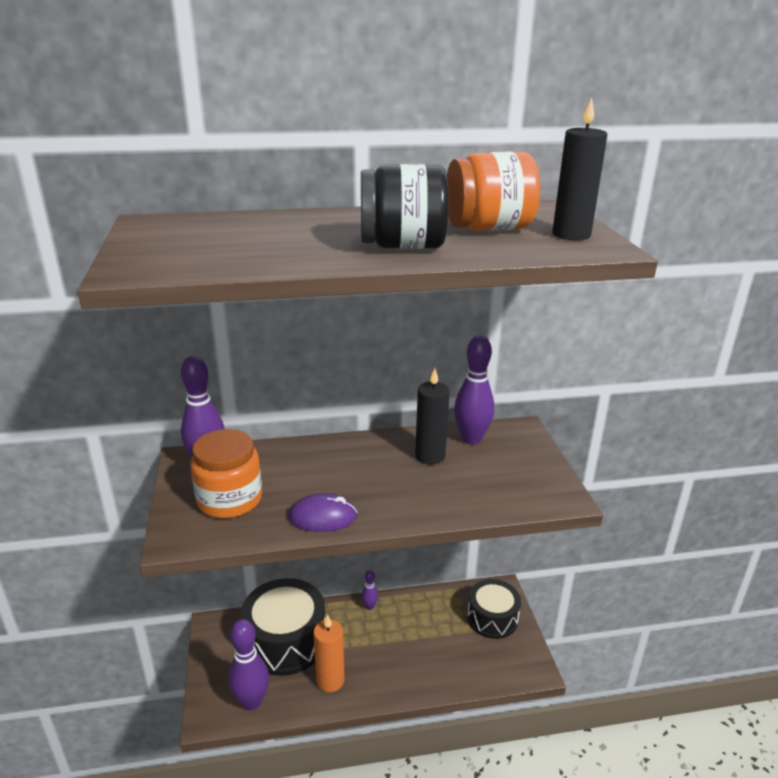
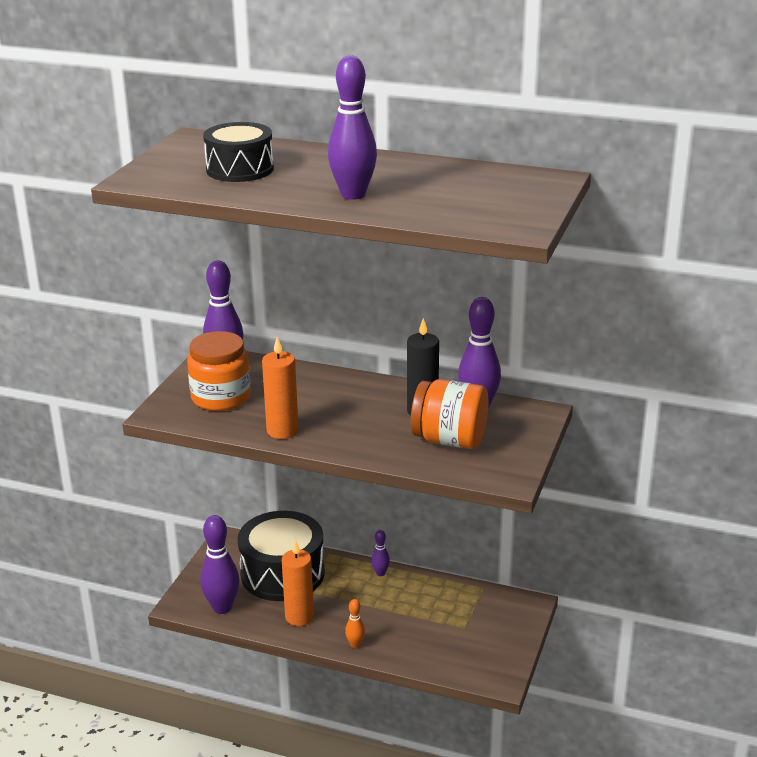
camera: 30 degrees right, 0 degrees up
(323, 517) = (282, 431): purple mouse -> orange candle
(398, 688) = (355, 644): none -> orange bowling pin
(402, 246) = (353, 195): black jar -> purple bowling pin
(488, 229) = (452, 191): orange jar -> orange jar (449, 440)
(492, 618) = (496, 624): black drum -> black drum (240, 169)
(571, 235) = (515, 210): black candle -> none

